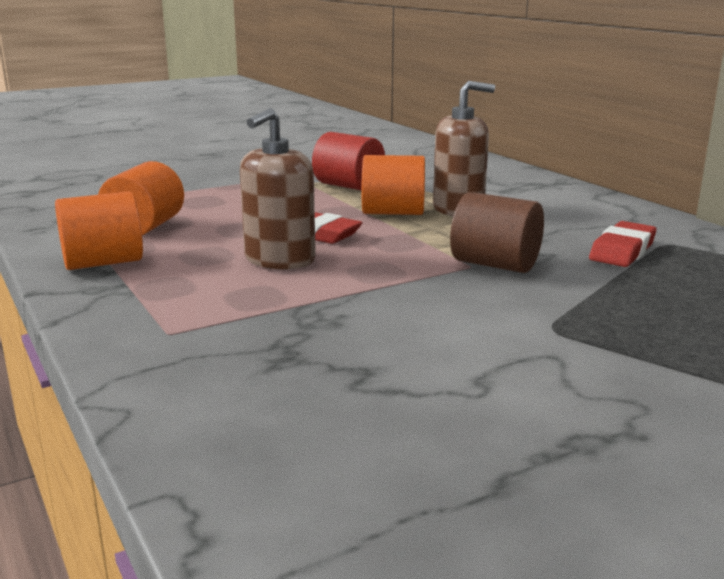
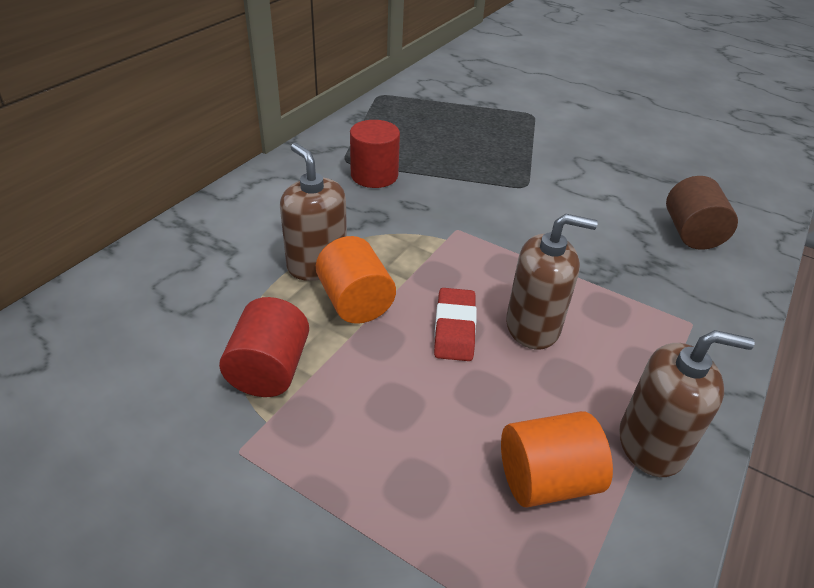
camera: 120 degrees left, 20 degrees up
(103, 263) = (651, 444): orange cylinder -> brown soap dispenser
(495, 265) = (446, 219): brown cylinder -> brown cylinder (691, 233)
(622, 251) = (374, 175): red eraser -> red cylinder

